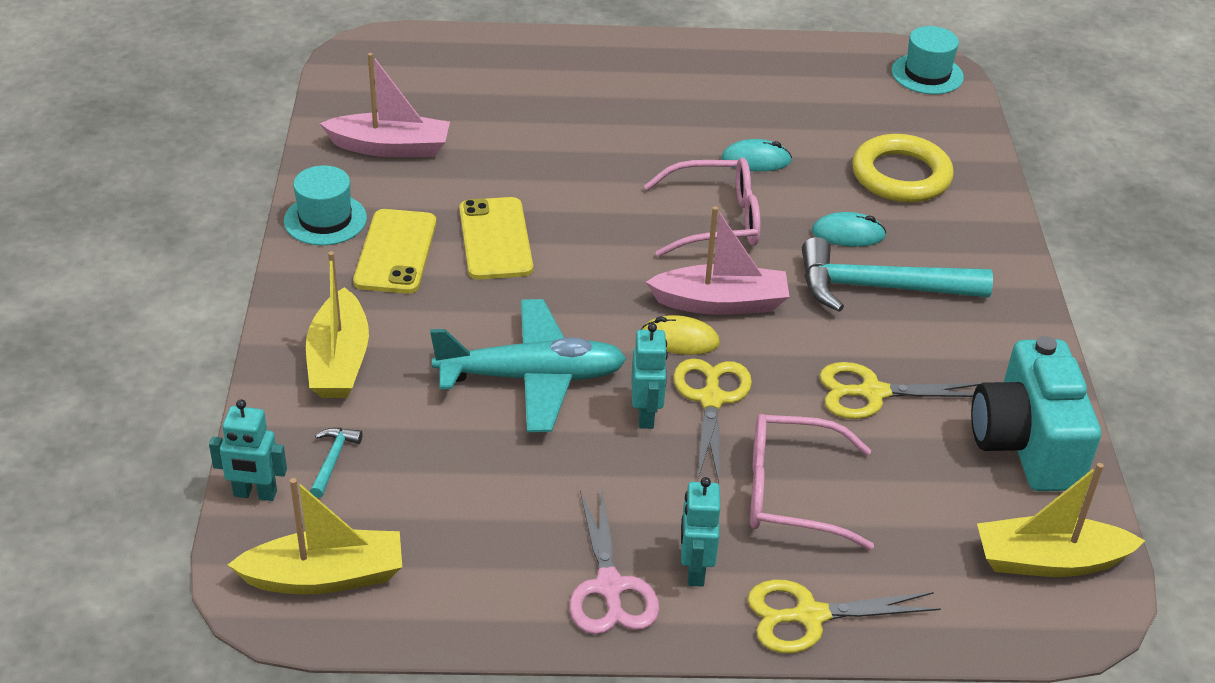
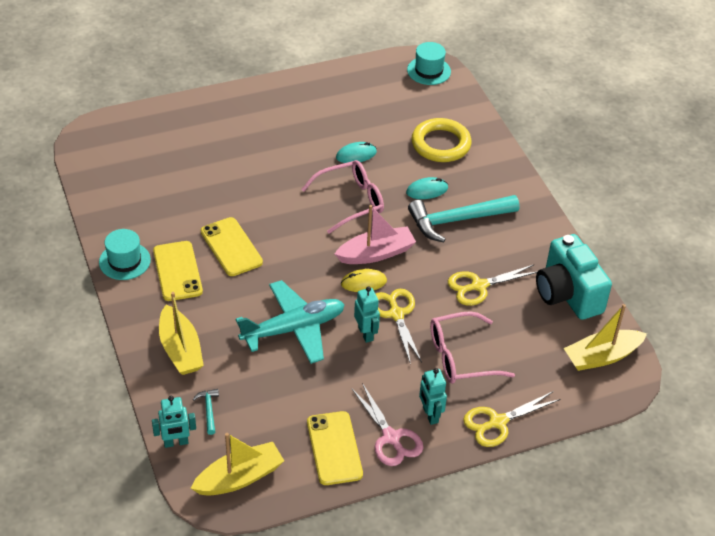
camera: 20 degrees left, 5 degrees up
(390, 147) = (138, 202): pink boat -> none
(504, 576) = (334, 448): none -> yellow phone

